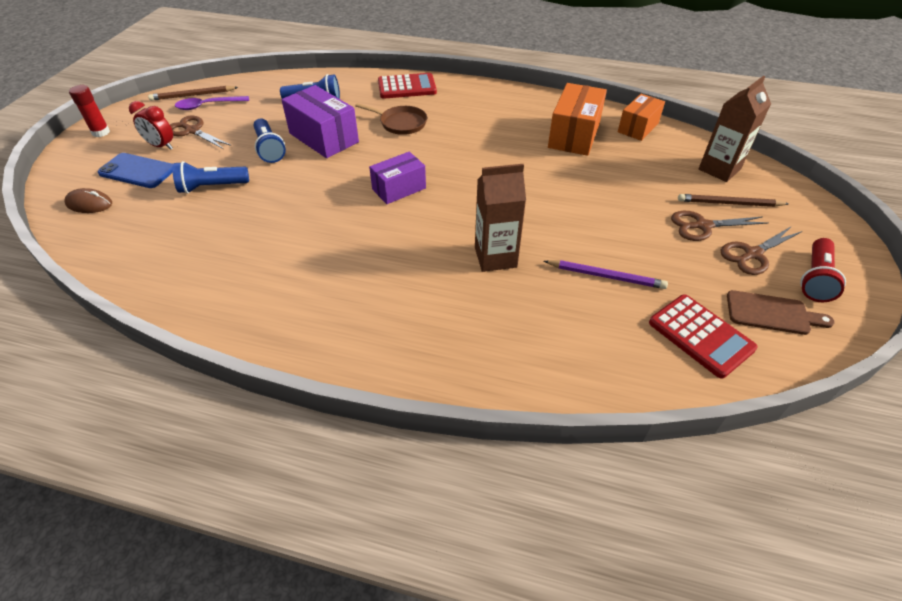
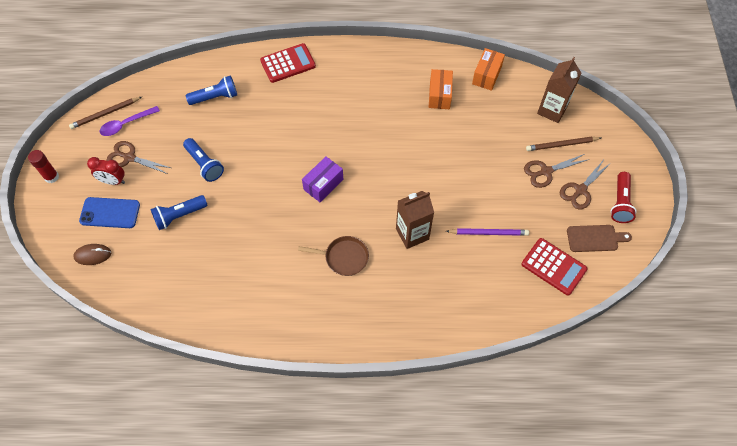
camera: 15 degrees left, 15 degrees up
(324, 138) = (243, 141): purple box -> none
(401, 123) = (299, 110): brown pan -> brown pan (344, 257)
(574, 135) = (439, 95): orange box -> orange box, size x0.66

